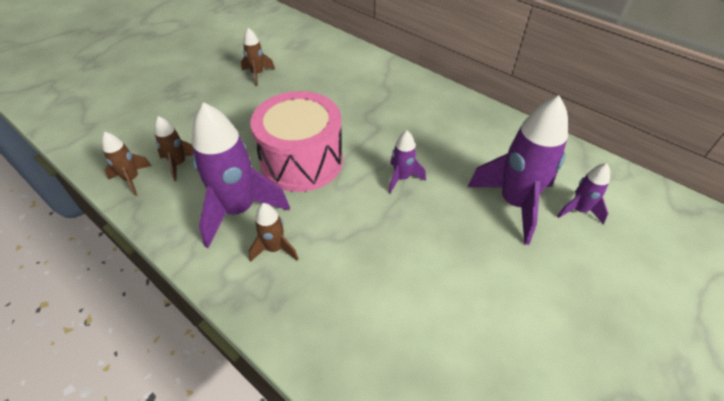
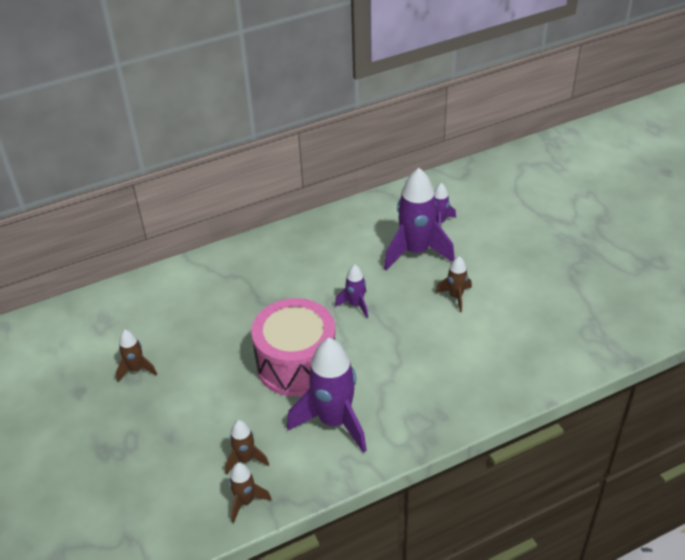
camera: 65 degrees left, 5 degrees down
(275, 249) = (389, 405): brown rocket -> brown rocket (455, 297)

